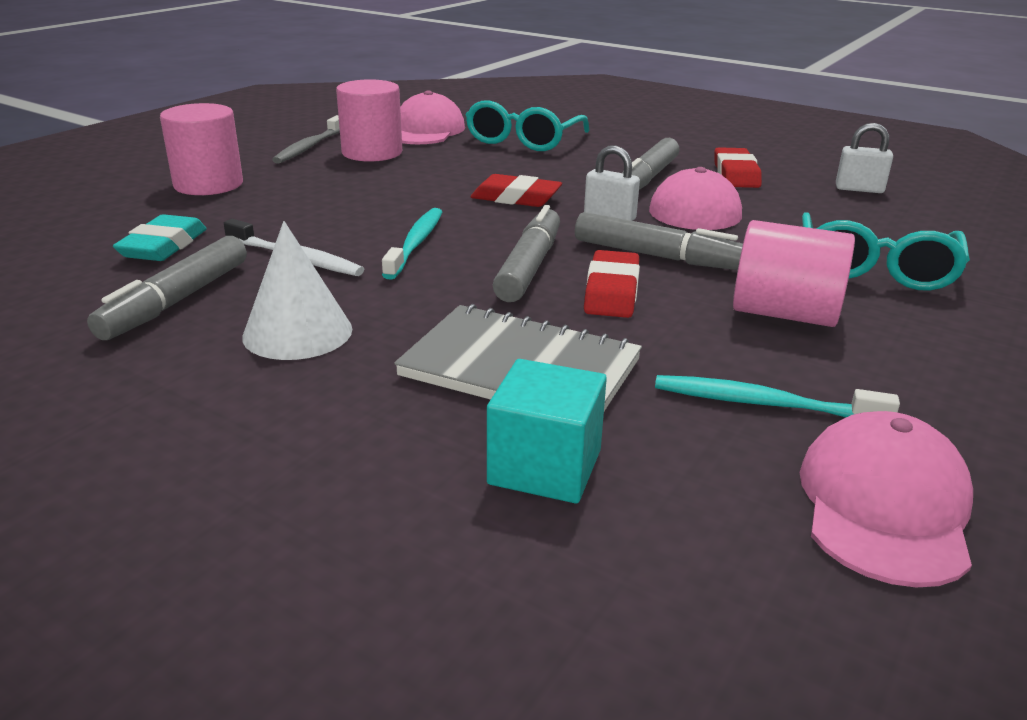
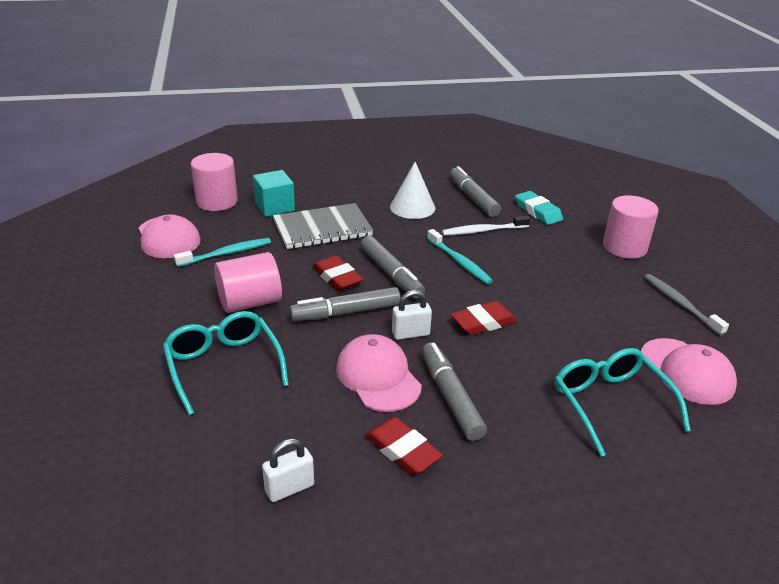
camera: 135 degrees right, 5 degrees up
(372, 152) = (641, 320): pink cylinder -> pink cylinder (217, 201)

